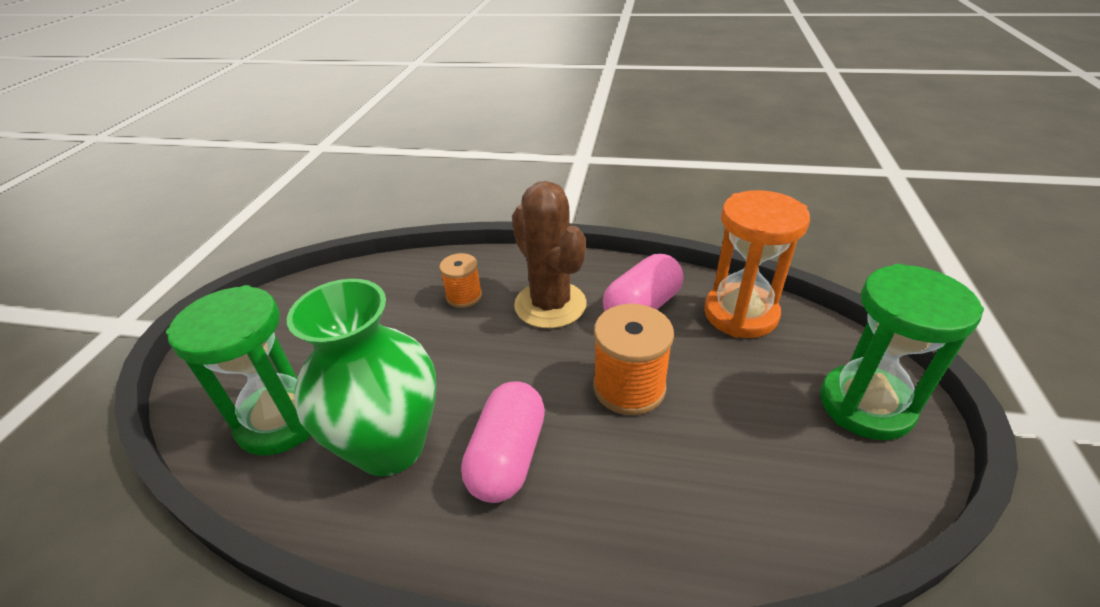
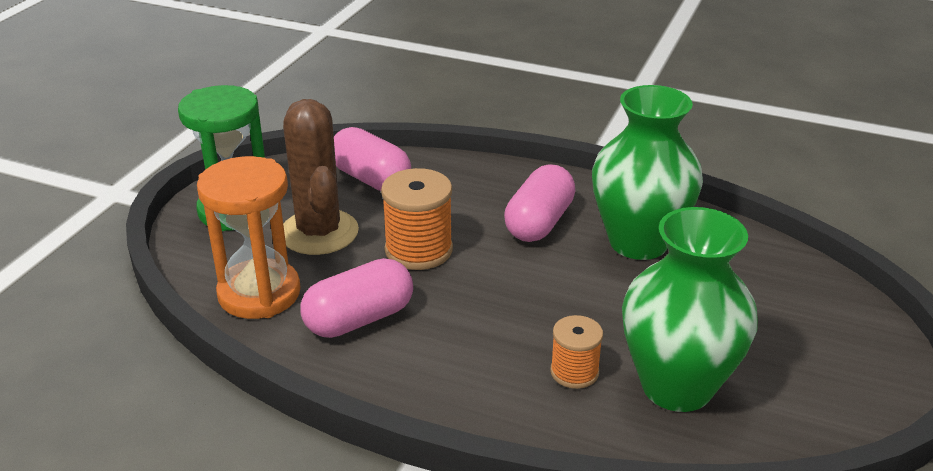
camera: 170 degrees left, 5 degrees down
(281, 420) = (749, 274): green hourglass -> none
(389, 299) = (677, 386): none -> green vase
(550, 305) = (465, 341): brown cactus -> brown cactus (319, 232)
(755, 501) = (371, 179): none -> pink capsule

